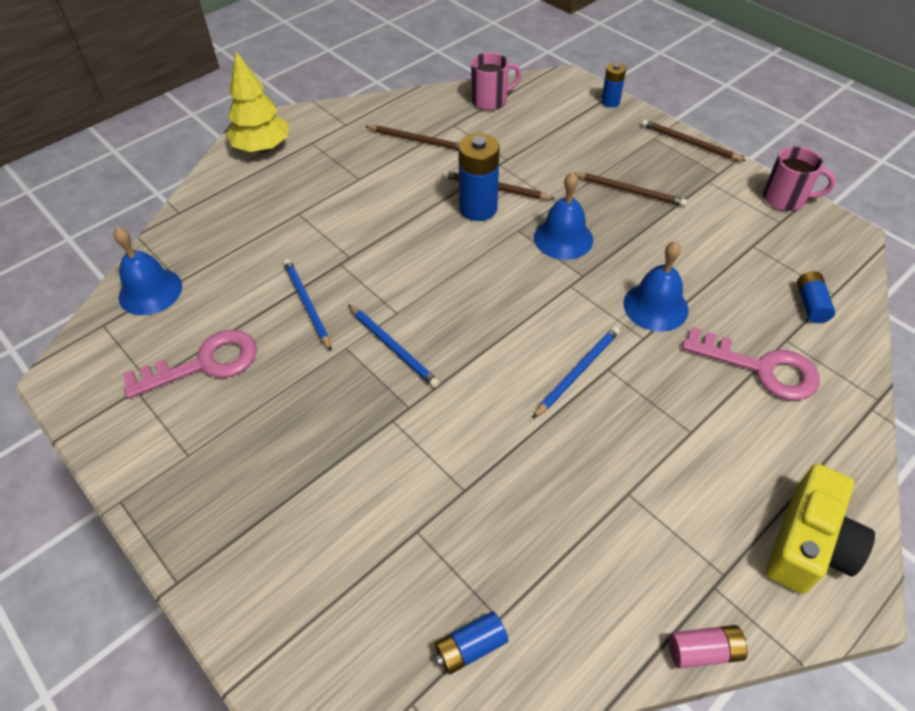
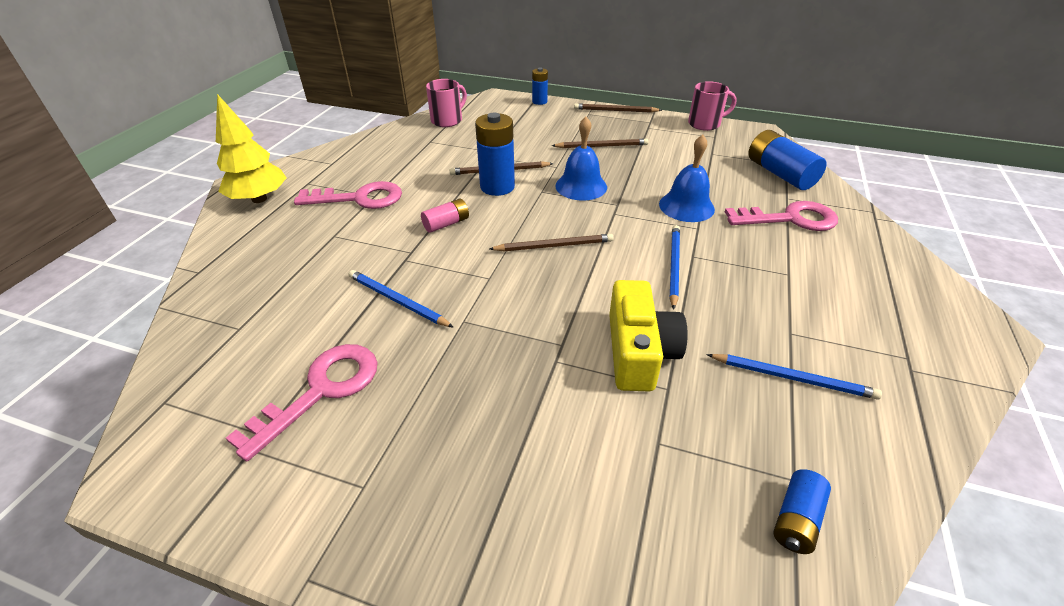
camera: 30 degrees left, 10 degrees down
(150, 291) = (208, 349): blue bell -> none
(344, 177) = (359, 198): none -> pink key
(393, 347) = (508, 304): blue pencil -> blue pencil (793, 378)
(417, 140) = (407, 158): brown pencil -> brown pencil (554, 246)
(704, 651) = (954, 419): pink battery -> pink battery (446, 224)
(808, 543) = (931, 312): yellow camera -> yellow camera (638, 352)
(811, 304) = (779, 174): blue battery -> blue battery, size x1.77

